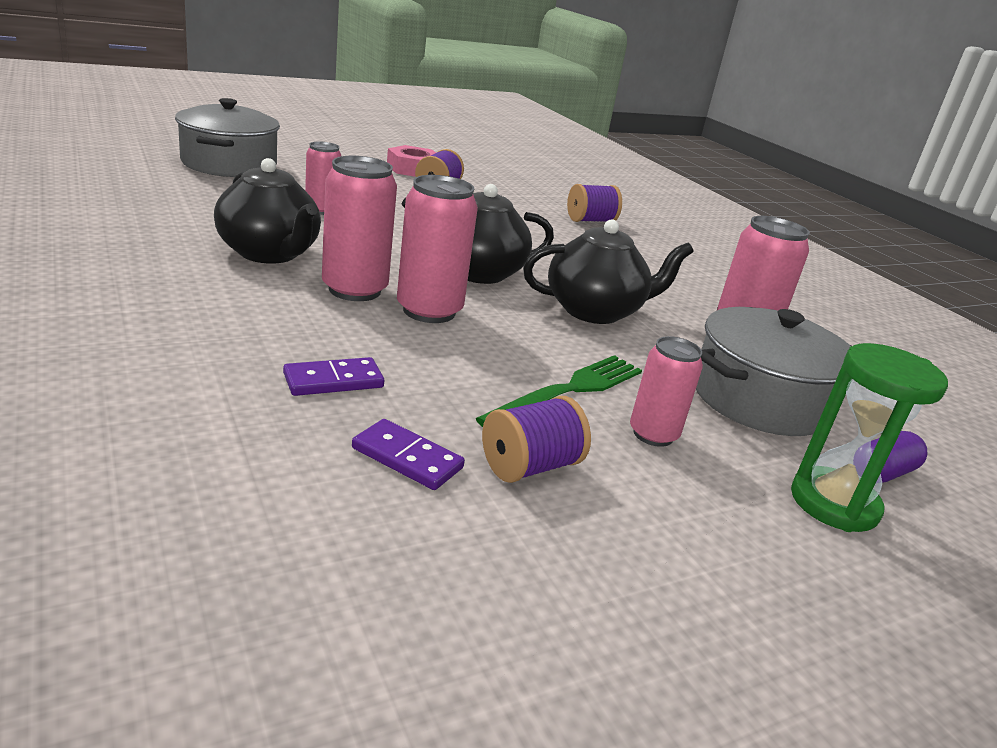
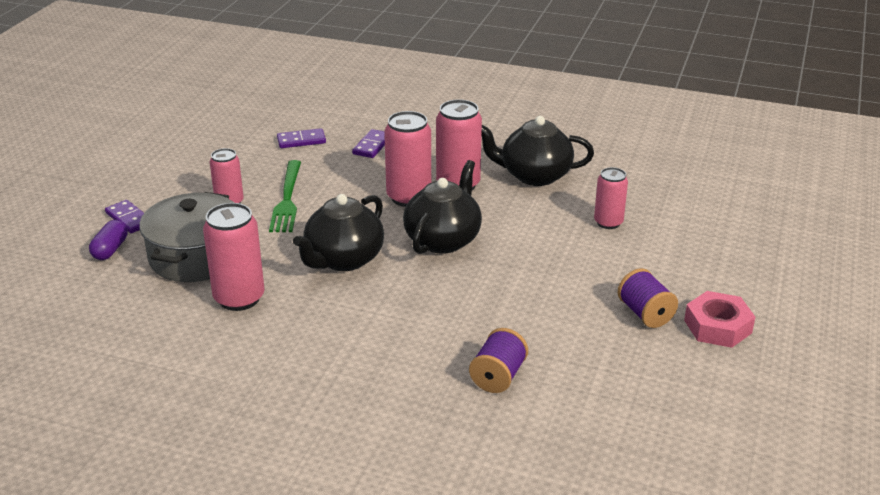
camera: 140 degrees right, 5 degrees up
(229, 164) = (749, 217): grey pot -> none
(530, 466) = (259, 162): purple spool -> none
(834, 503) = (129, 219): green hourglass -> purple domino

